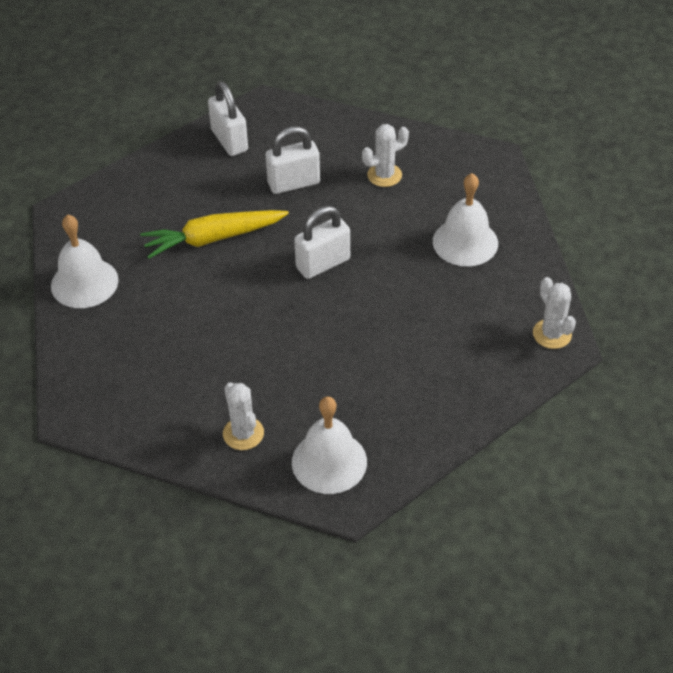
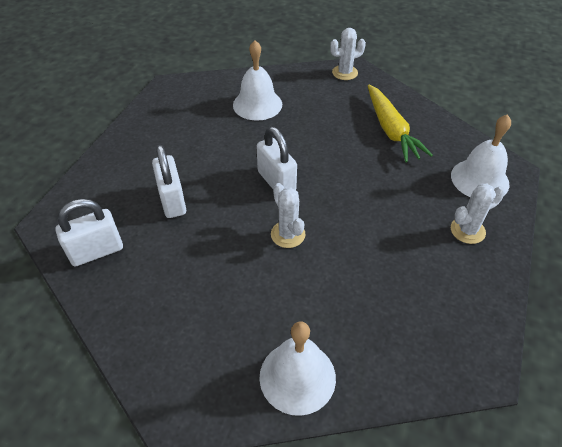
camera: 90 degrees left, 0 degrees up
(213, 239) = (239, 260): yellow carrot -> yellow carrot (391, 130)
(384, 175) = (175, 143): white cactus -> white cactus (288, 234)

